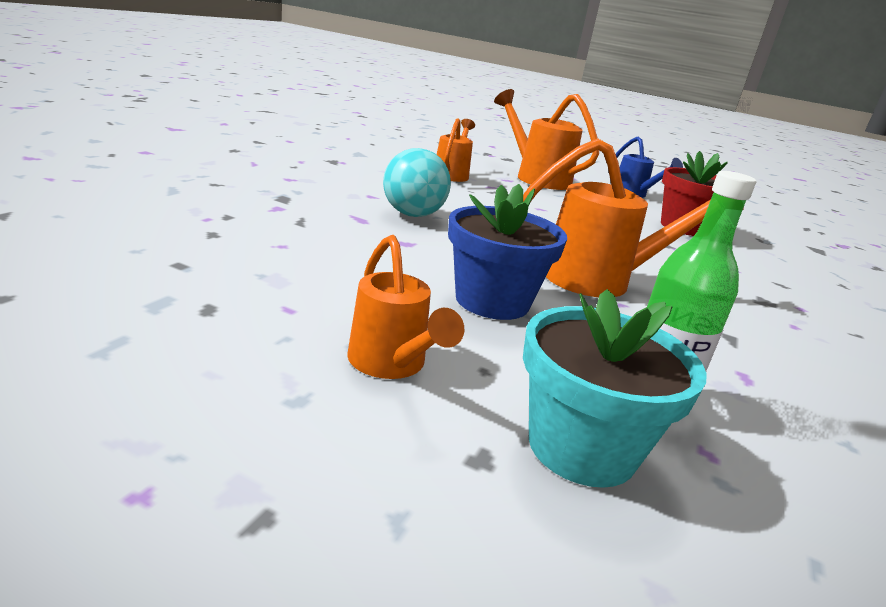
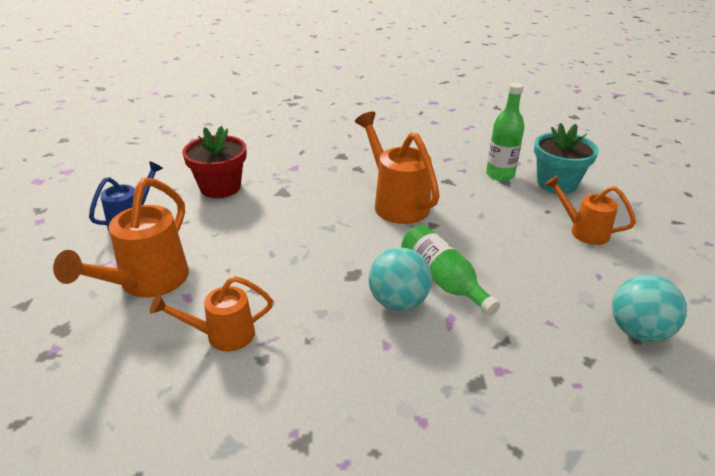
camera: 115 degrees left, 10 degrees up
(181, 271) = (638, 331): none -> turquoise ball
(391, 364) = (583, 231): orange watering can -> orange watering can turned 90 degrees counterclockwise
(417, 238) = (443, 280): none -> green bottle
(492, 301) = (485, 226): blue flower pot -> none

